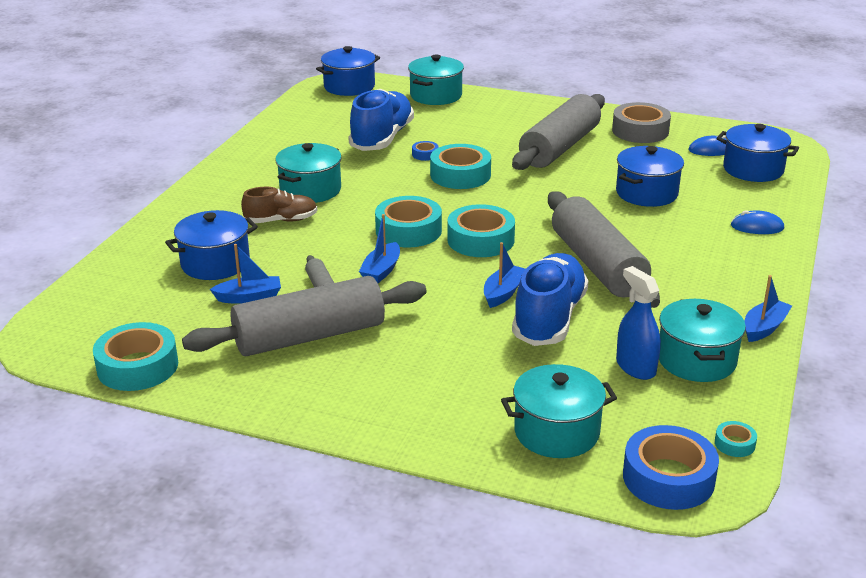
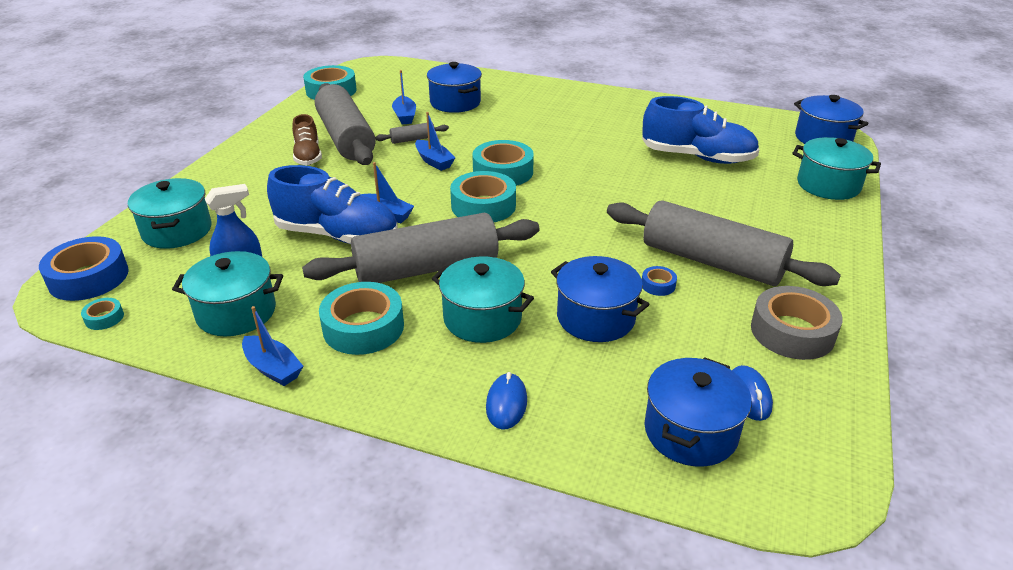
camera: 90 degrees right, 5 degrees up
(281, 220) = (521, 120): brown shoe -> brown shoe (308, 156)
(310, 190) = (577, 129): turquoise pot -> turquoise pot (482, 318)
(381, 271) = (434, 161): blue boat -> blue boat turned 150 degrees counterclockwise
(425, 154) = (666, 179): blue tape -> blue tape (658, 285)
(460, 175) = (622, 197): turquoise tape -> turquoise tape (363, 327)

